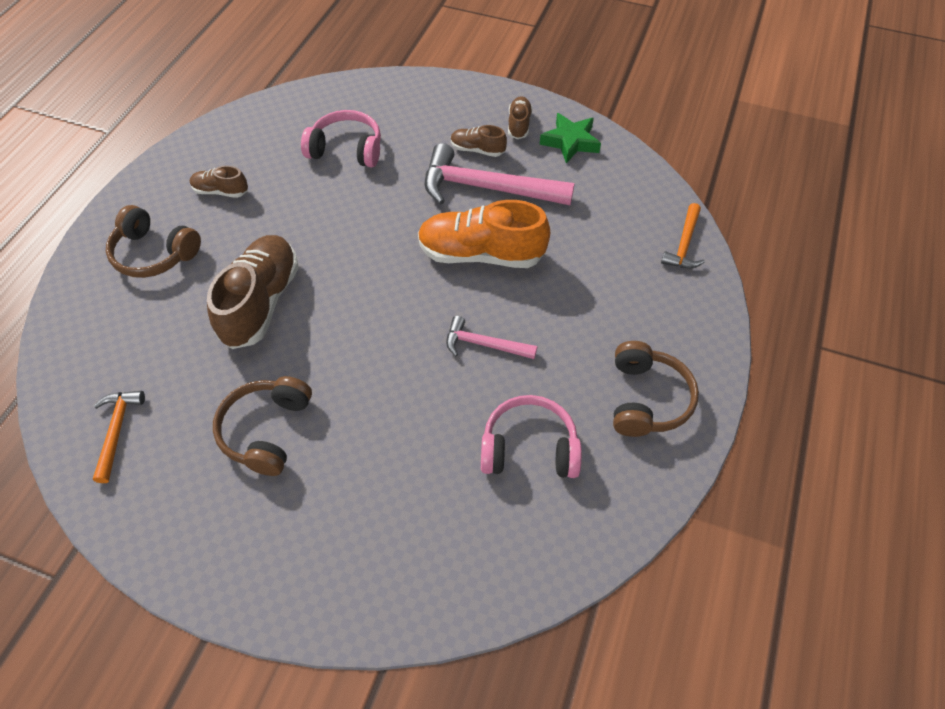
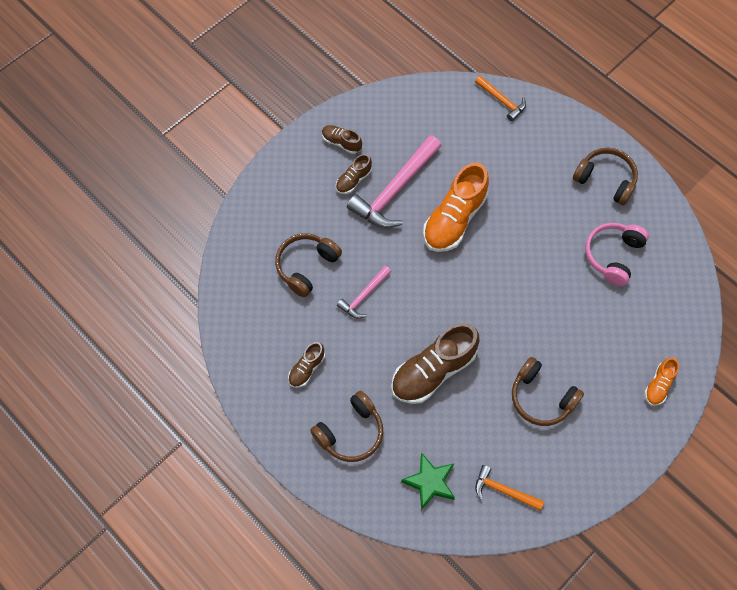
camera: 65 degrees left, 10 degrees up
(261, 302) = (433, 371): brown shoe -> brown shoe turned 75 degrees counterclockwise
(343, 580) = (658, 385): none -> orange shoe
(346, 149) = (306, 266): pink headphones -> brown headphones
(484, 344) = (529, 248): pink hammer -> pink hammer (364, 296)
(570, 142) = (376, 119): green star -> green star (430, 482)

